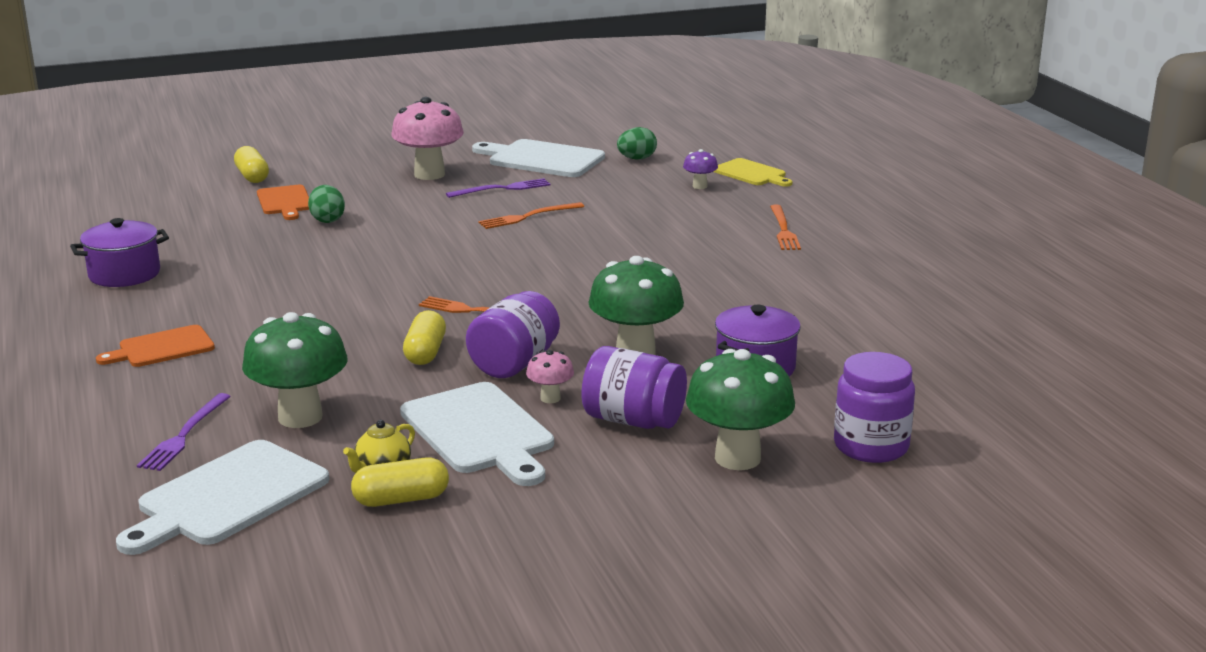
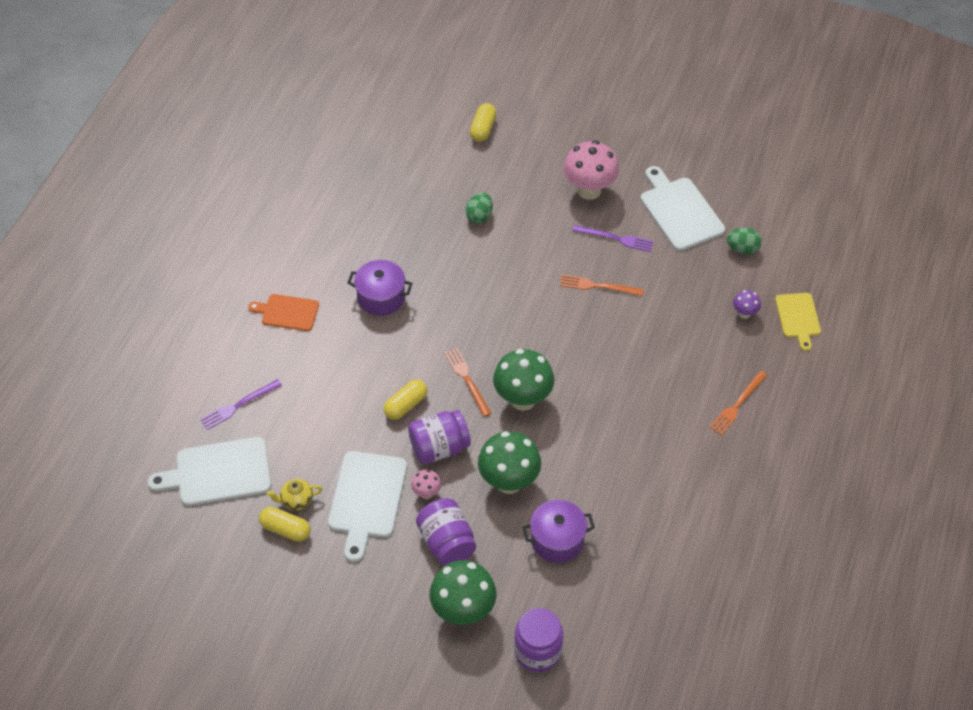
camera: 40 degrees right, 30 degrees up
(124, 274) = (326, 216): purple pot -> purple pot (381, 297)
(285, 202) = (474, 176): orange cutting board -> none
(300, 417) = (299, 426): green mushroom -> green mushroom (523, 399)

